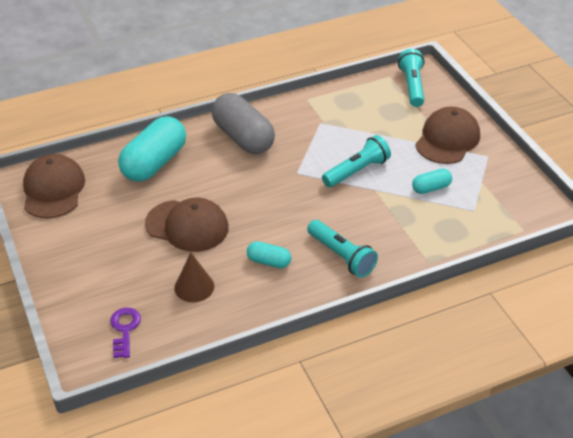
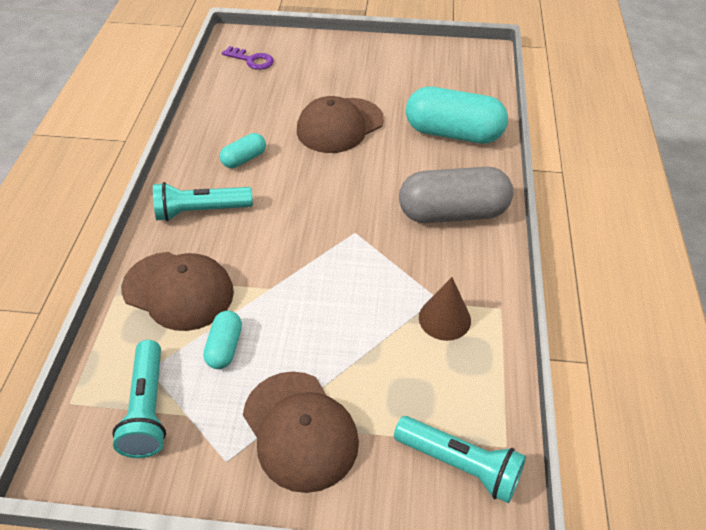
camera: 120 degrees right, 5 degrees up
(53, 189) = (457, 65): brown cap -> brown cap (178, 290)
(154, 163) = (453, 133): turquoise capsule -> turquoise capsule turned 45 degrees counterclockwise
(194, 287) = (259, 106): brown cone -> brown cone (444, 318)
(357, 171) = (315, 288): turquoise flashlight -> turquoise flashlight (147, 409)

